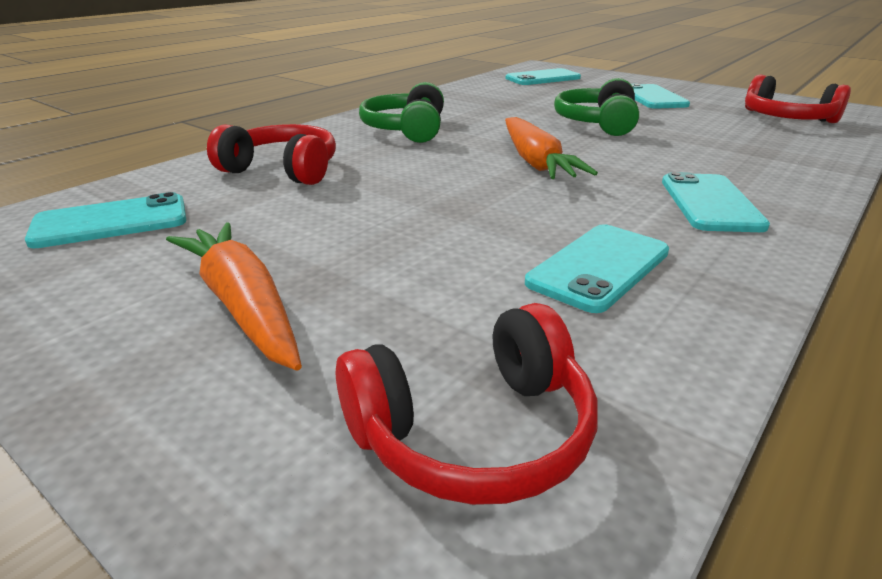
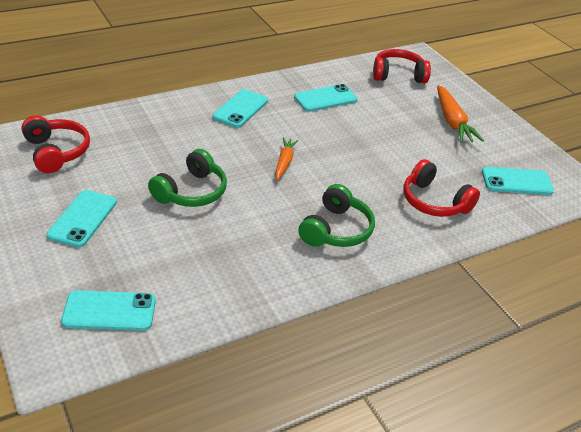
camera: 160 degrees left, 10 degrees up
(535, 162) = (284, 162): orange carrot -> orange carrot, size x0.62

